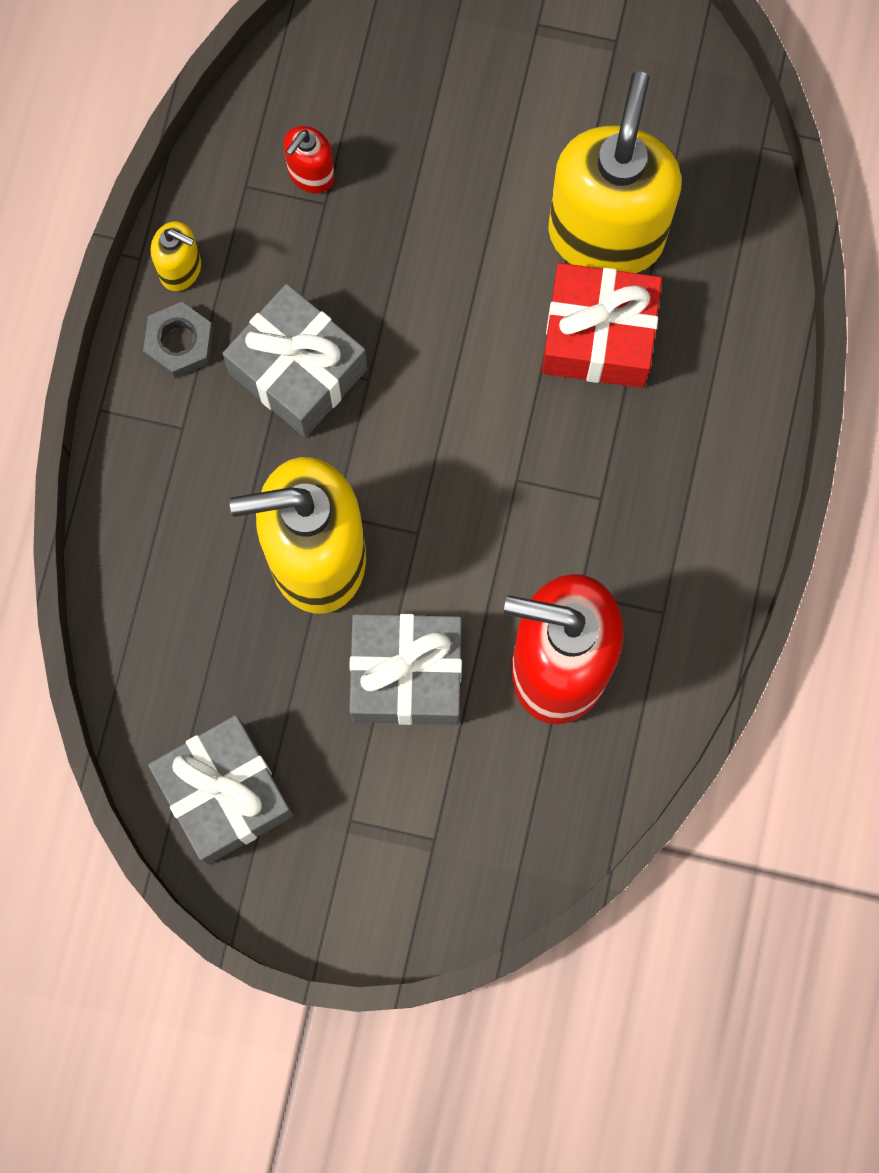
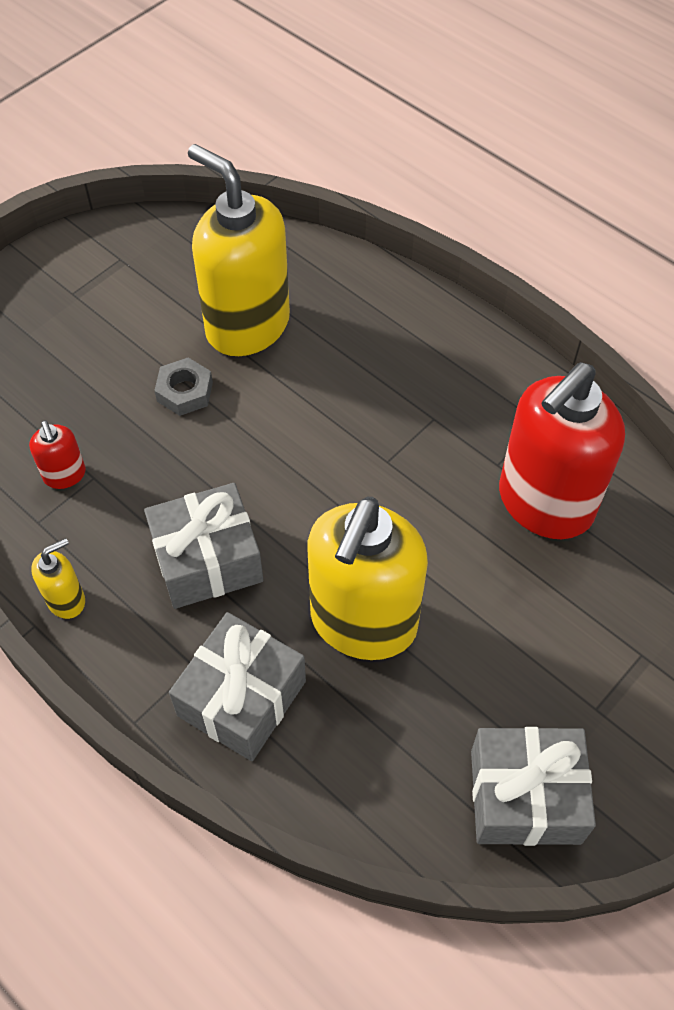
camera: 60 degrees left, 20 degrees down
(179, 343) = (124, 632): grey nut -> grey nut (185, 391)
(406, 675) = (496, 607): grey gift -> grey gift (241, 698)
(598, 336) = (316, 364): red gift -> none

